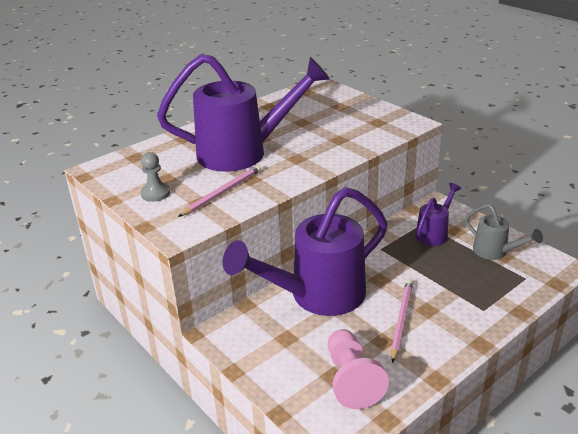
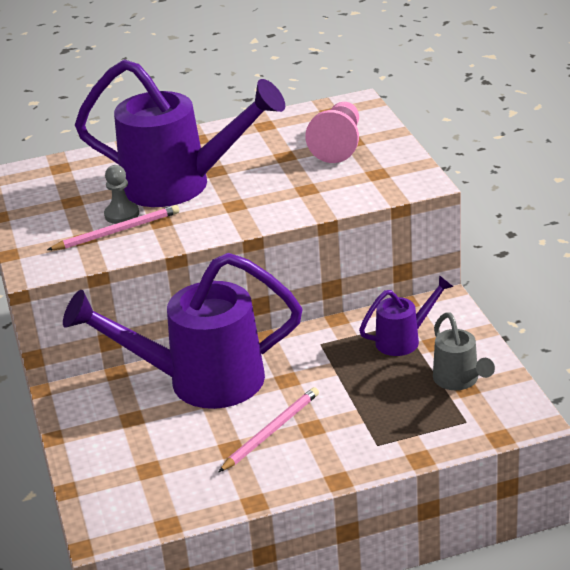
camera: 25 degrees right, 0 degrees up
(155, 193) = (47, 218): grey pawn -> grey pawn (122, 214)
(351, 379) = (164, 478): pink pawn -> pink pawn (338, 145)

